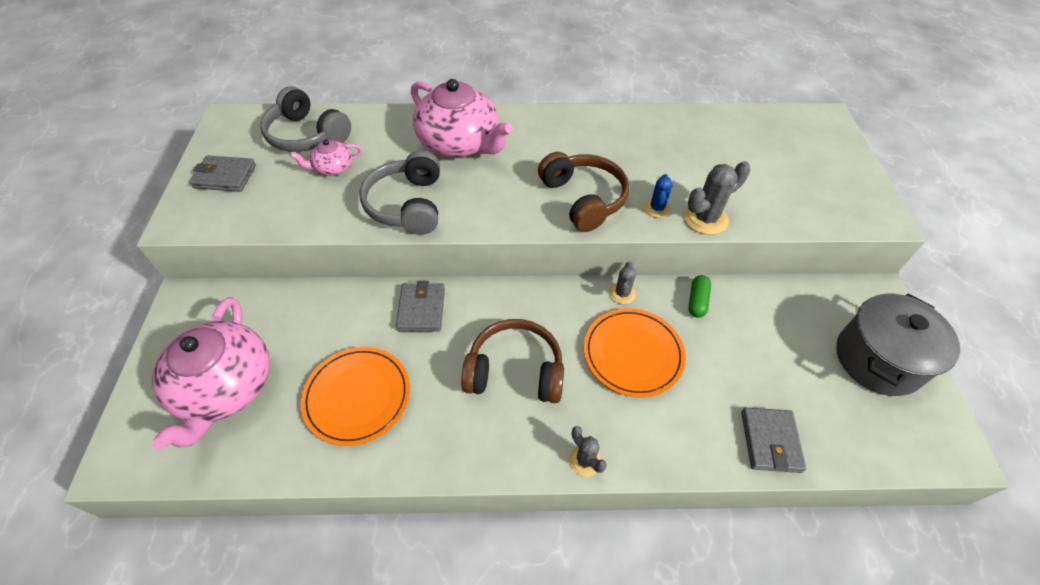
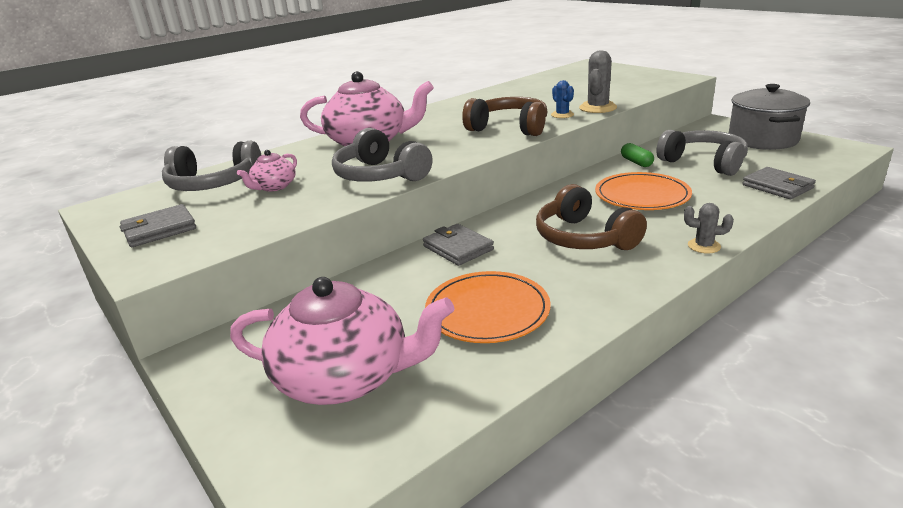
camera: 35 degrees left, 25 degrees down
(225, 387) = (345, 377): pink teapot -> pink teapot turned 45 degrees counterclockwise
(515, 371) = (584, 238): brown headphones -> brown headphones turned 90 degrees counterclockwise
(622, 293) = (587, 179): grey cactus -> none
(757, 350) = (703, 163): none -> grey headphones

